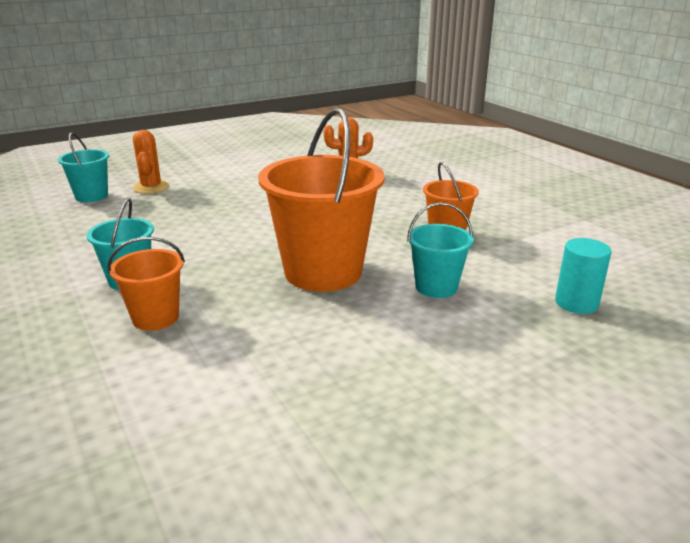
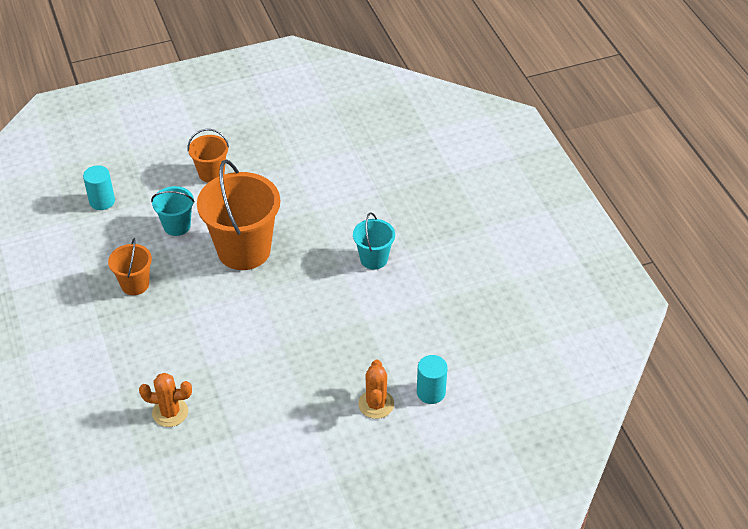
camera: 170 degrees left, 20 degrees up
(91, 196) = (431, 392): turquoise bucket -> turquoise cylinder
(155, 318) = (353, 221): orange bucket -> orange bucket (211, 173)

